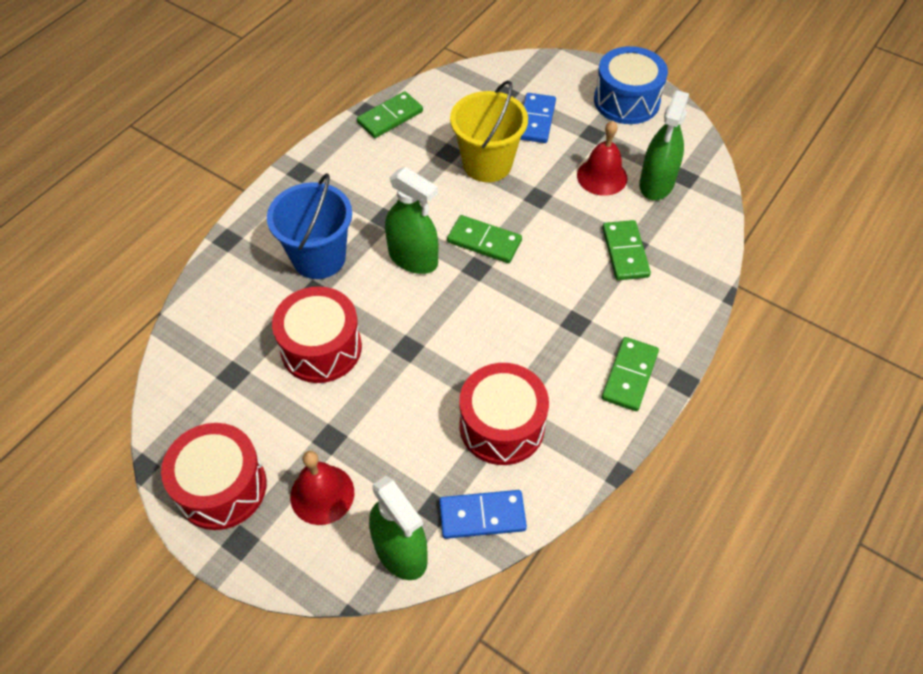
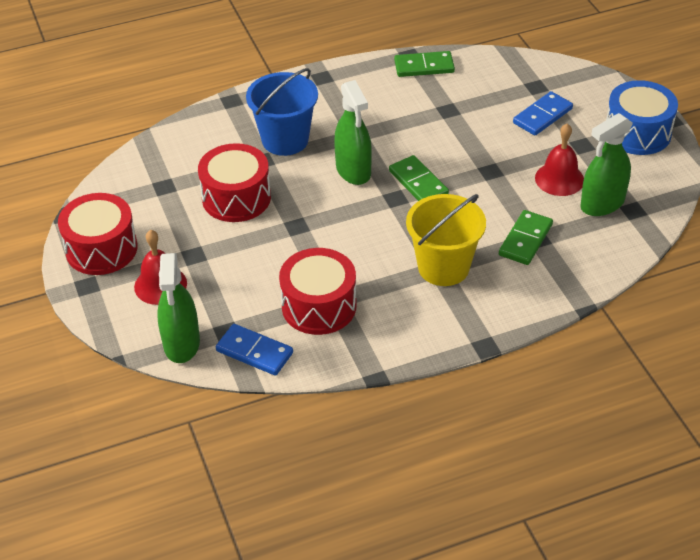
camera: 35 degrees right, 10 degrees down
(487, 164) = (471, 131): yellow bucket -> yellow bucket (443, 267)
(629, 375) = (446, 322): green domino -> none

